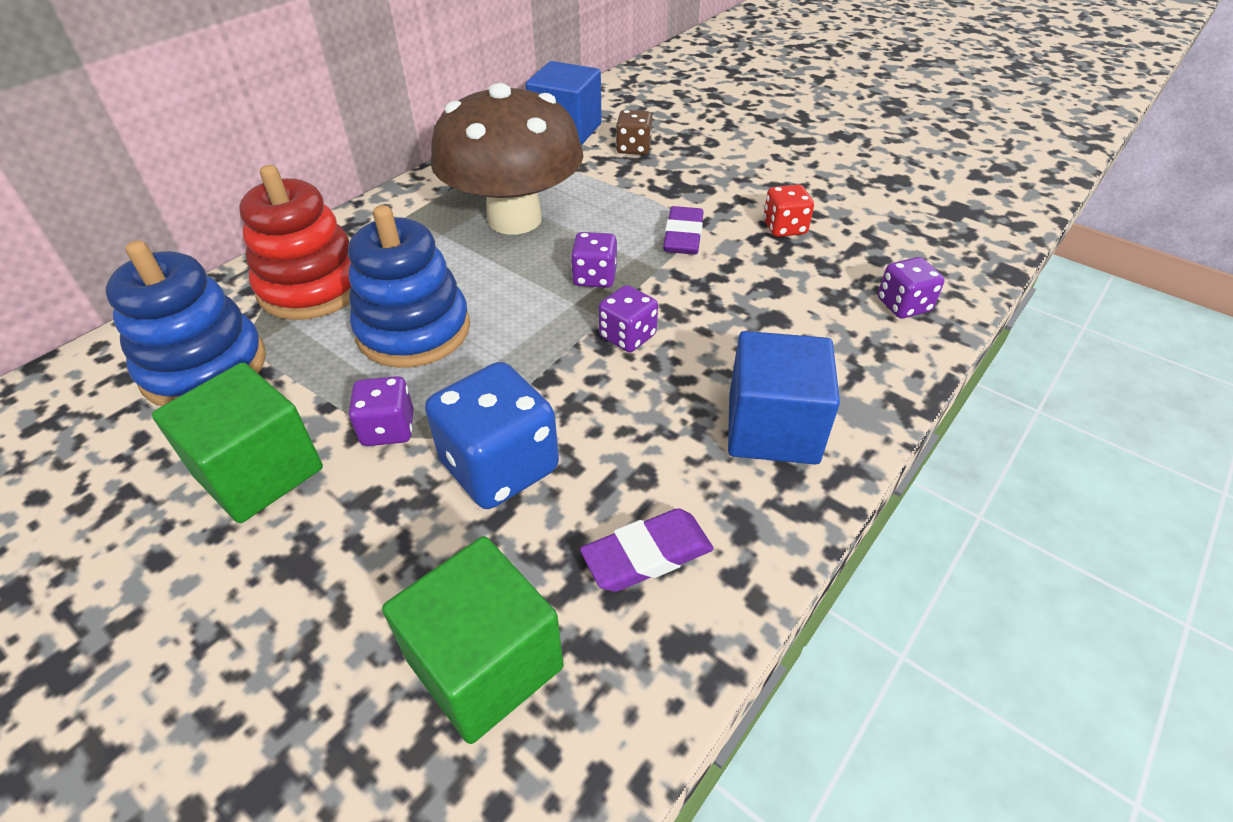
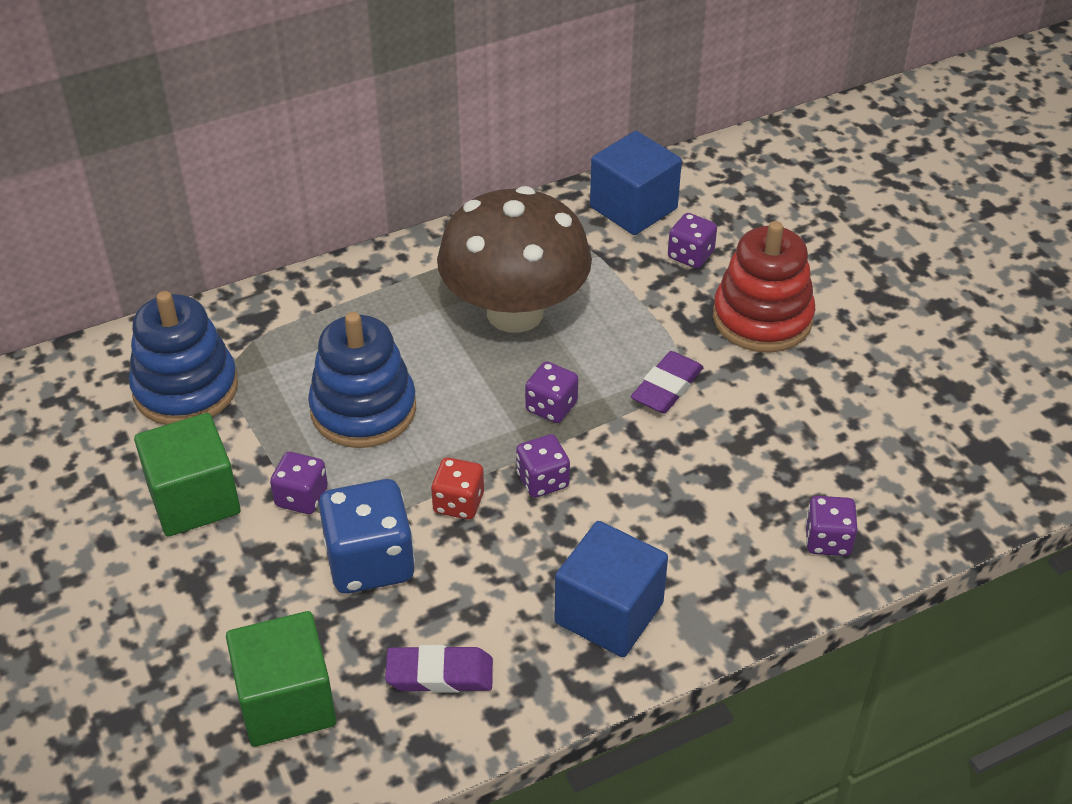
camera: 25 degrees right, 0 degrees up
(312, 287) = (299, 334): red stacking toy -> red stacking toy (762, 318)
(633, 148) = (690, 255): brown dice -> purple dice
(784, 228) = (778, 411): red dice -> red dice (458, 503)

